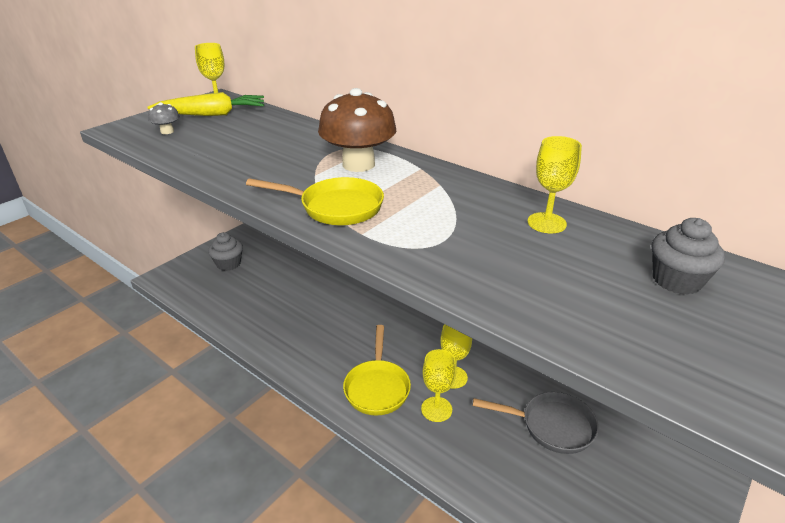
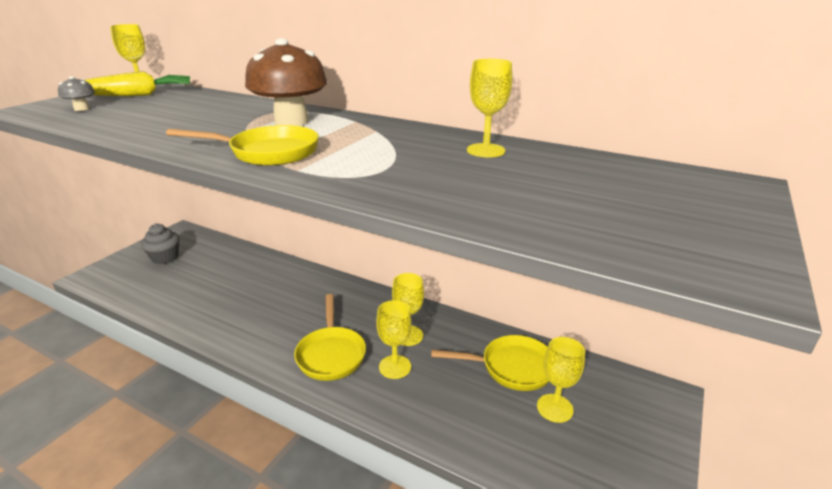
camera: 10 degrees left, 5 degrees down
(551, 426) = (511, 368): grey pan -> yellow pan
(589, 475) = (554, 408): none -> yellow goblet
(676, 280) = (618, 181): grey cupcake -> none

